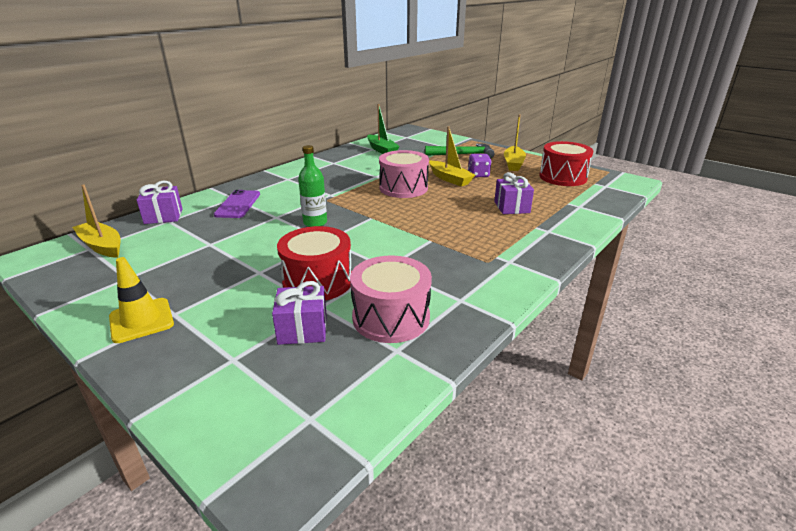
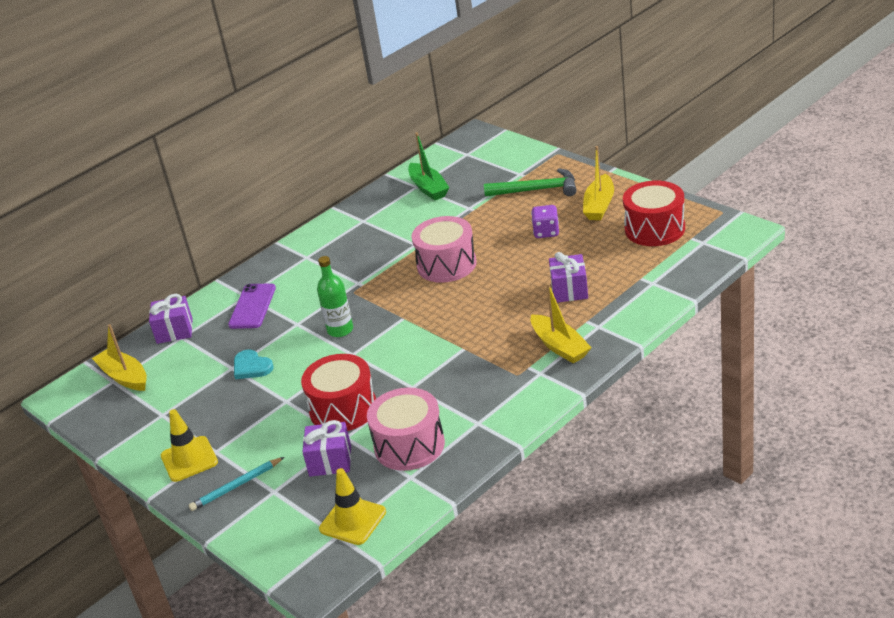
camera: 10 degrees right, 5 degrees up
(188, 352) = (236, 486): none -> turquoise pencil
(229, 244) = (251, 367): none -> turquoise heart
(329, 400) = (353, 520): none -> yellow traffic cone
(450, 179) = (507, 243): yellow boat -> yellow boat (560, 346)

